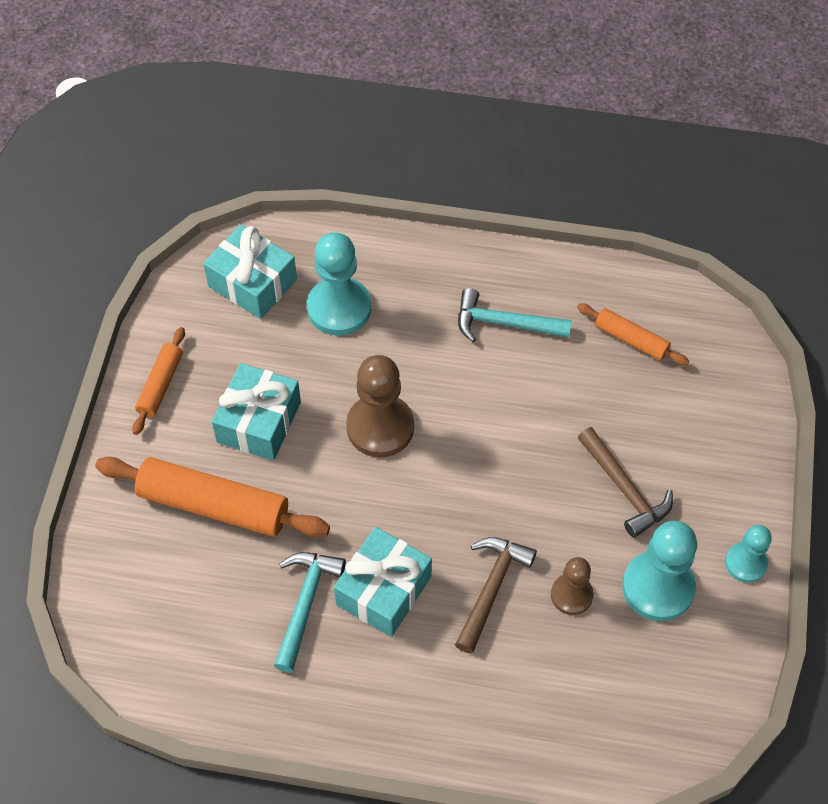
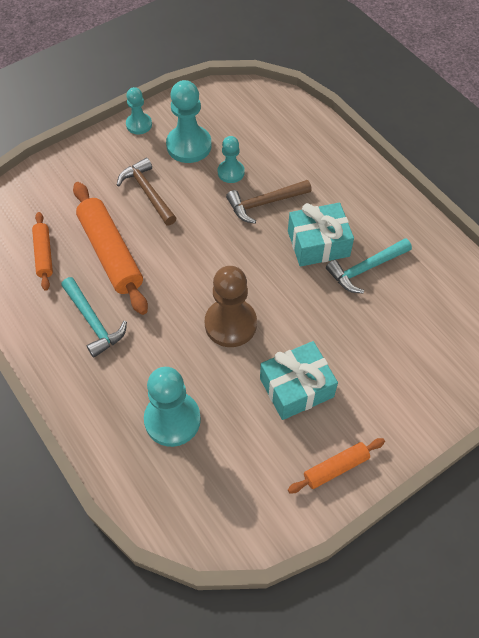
camera: 135 degrees left, 0 degrees up
(214, 505) = (369, 360): orange rolling pin -> orange rolling pin (110, 253)
(252, 283) = (206, 491): turquoise gift -> none
(571, 595) = (231, 172): brown pawn -> turquoise pawn
(624, 489) = (148, 192): brown hammer -> brown hammer turned 45 degrees counterclockwise

